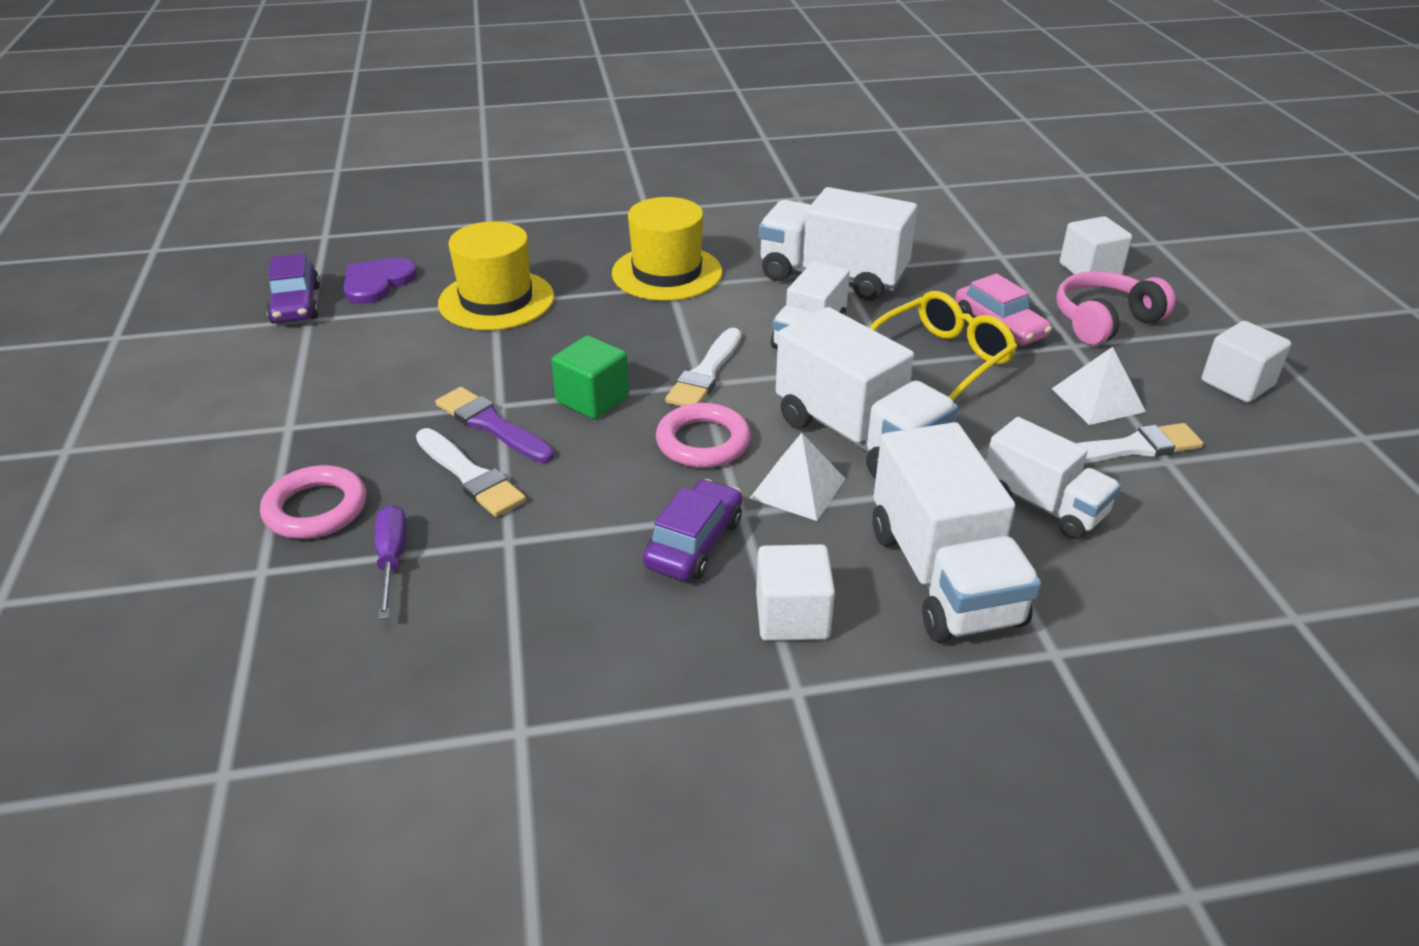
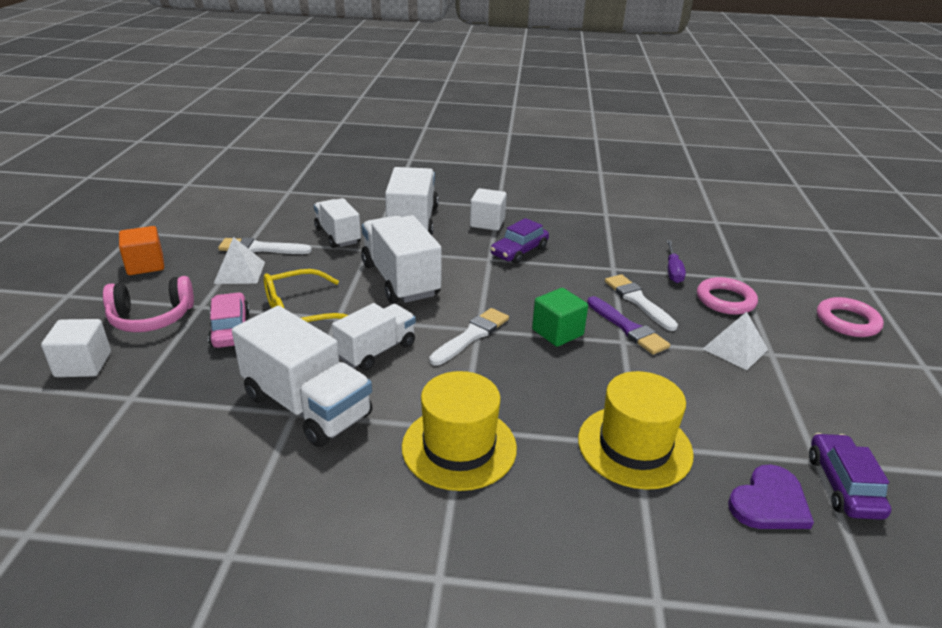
camera: 165 degrees left, 5 degrees down
(703, 442) = (494, 293): pink ring -> pink ring (847, 321)
(798, 488) = (453, 263): white pyramid -> white pyramid (735, 349)
(1237, 383) = (145, 265): white cube -> orange cube

